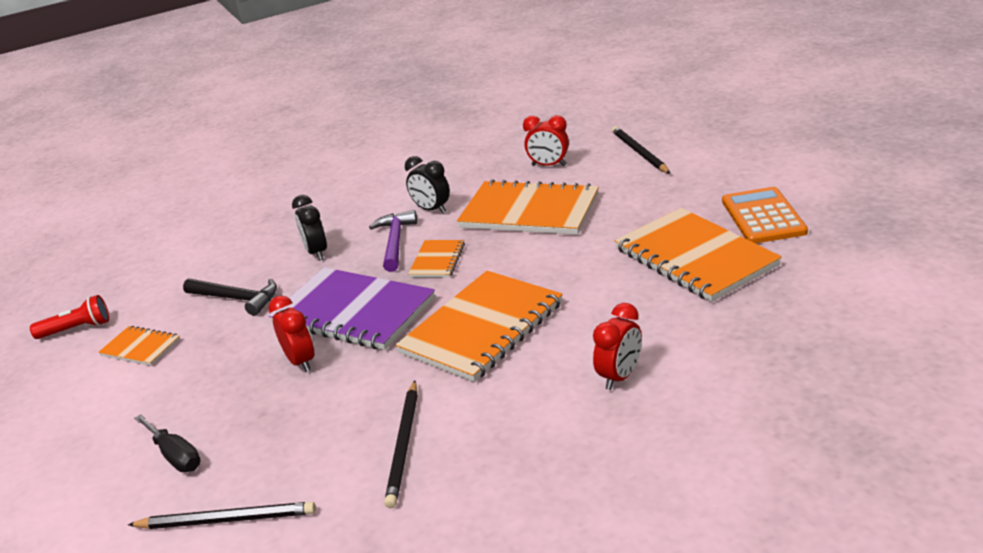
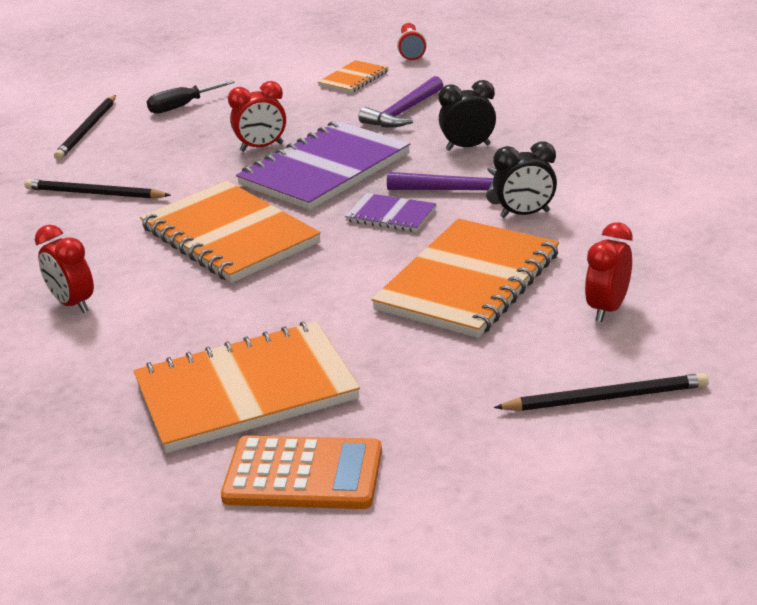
camera: 100 degrees right, 0 degrees up
(237, 299) = (403, 113): black hammer -> purple hammer
(432, 210) = (525, 214): black clock -> black clock turned 150 degrees counterclockwise
(437, 260) = (391, 215): orange notebook -> purple notebook

